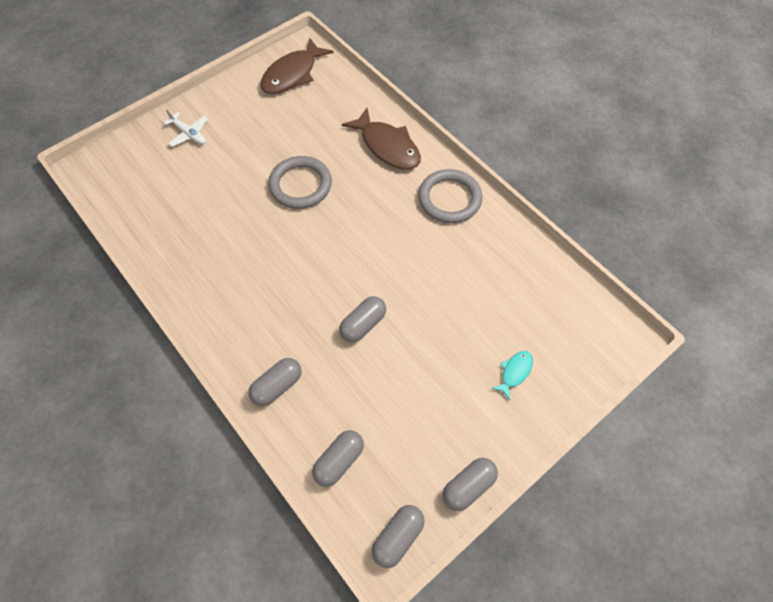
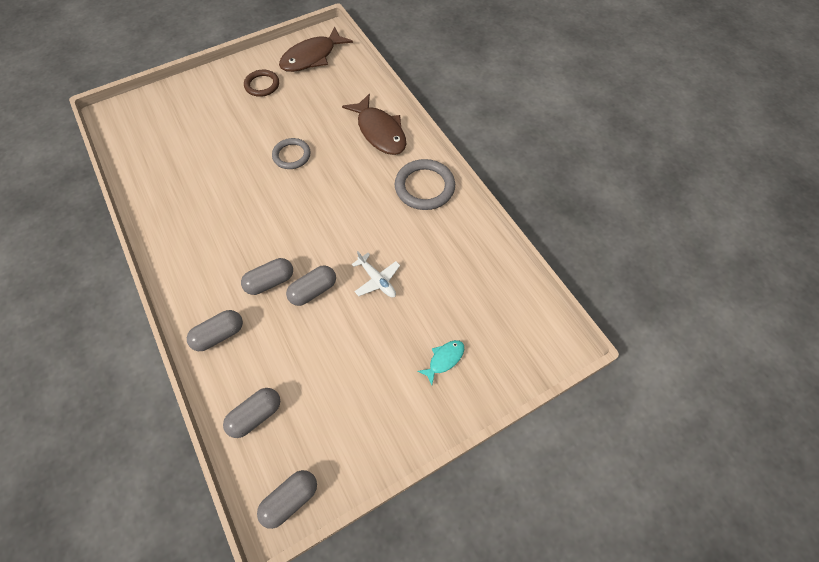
camera: 10 degrees right, 0 degrees up
(189, 134) = (206, 97): white plane -> white plane (377, 280)
(246, 112) = (262, 85): none -> brown ring
(300, 185) = (291, 155): grey ring -> grey ring, size x0.66
(468, 486) = (371, 462): grey capsule -> grey capsule (270, 282)

